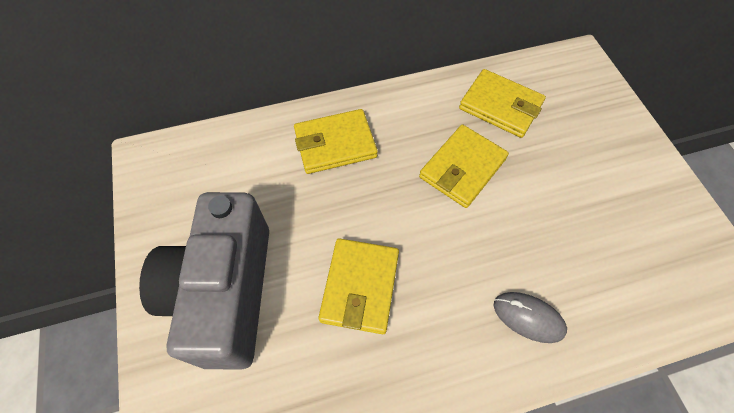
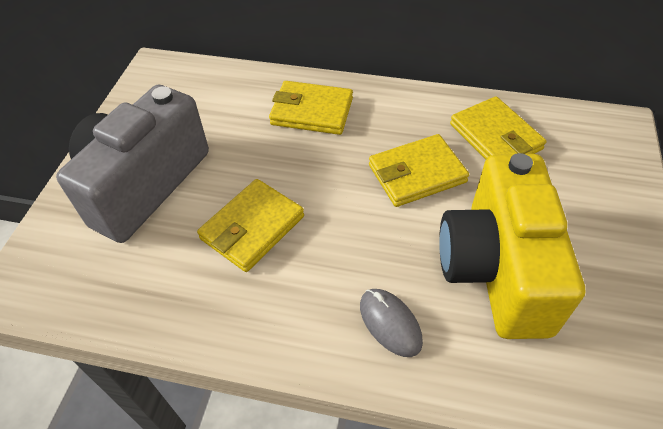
camera: 30 degrees right, 10 degrees down
(573, 227) = (496, 269): none -> yellow camera

